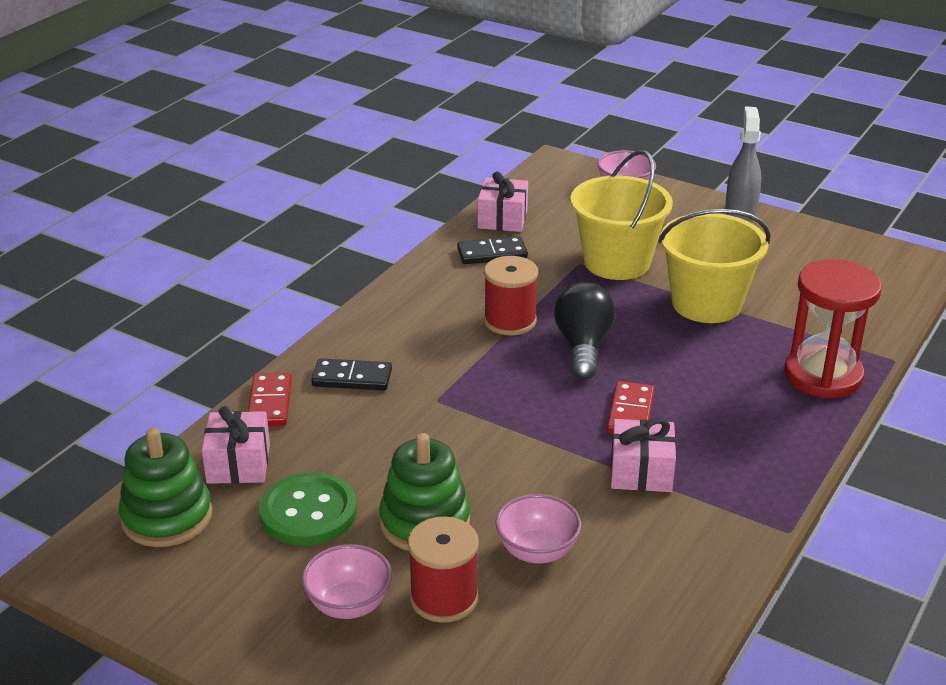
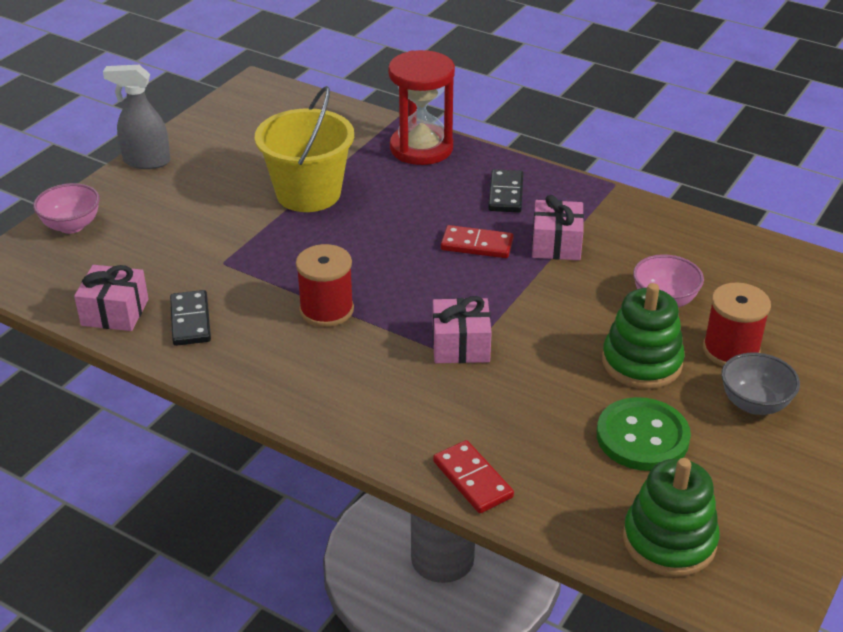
camera: 90 degrees left, 5 degrees up
(238, 464) = (578, 494): pink gift -> pink gift (460, 345)
(270, 403) = (472, 479): red domino -> red domino turned 60 degrees clockwise
(349, 605) = (754, 404): pink bowl -> grey bowl
(352, 378) = (426, 418): black domino -> black domino (506, 194)
(583, 347) = (375, 266): black light bulb -> none
(617, 262) = (225, 239): yellow bucket -> none

